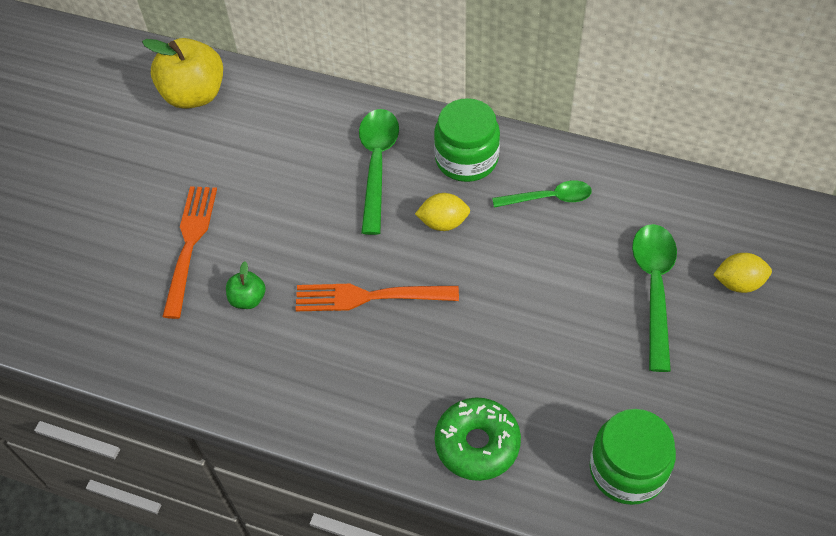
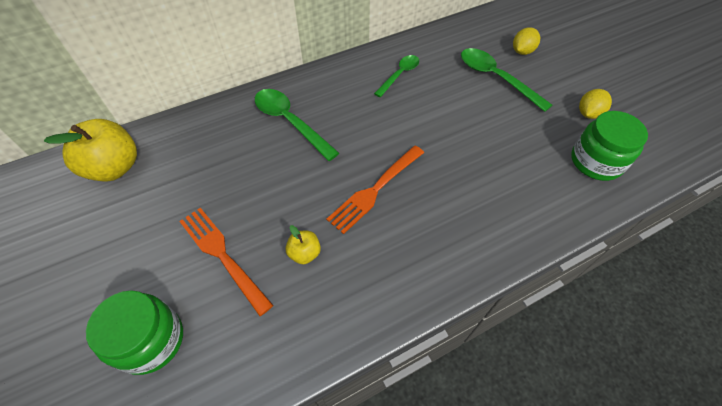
camera: 50 degrees left, 0 degrees up
(248, 299) = (304, 253): green apple -> yellow apple
(443, 223) = (364, 123): yellow lemon -> yellow lemon (588, 114)
(466, 159) = (335, 86): green jar -> green jar (151, 340)
(477, 444) = (526, 212): green donut -> none

